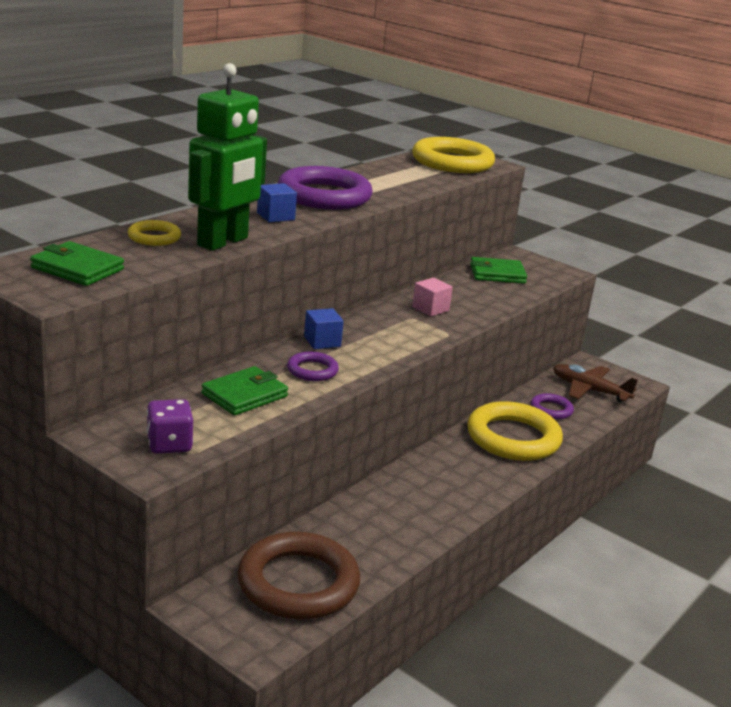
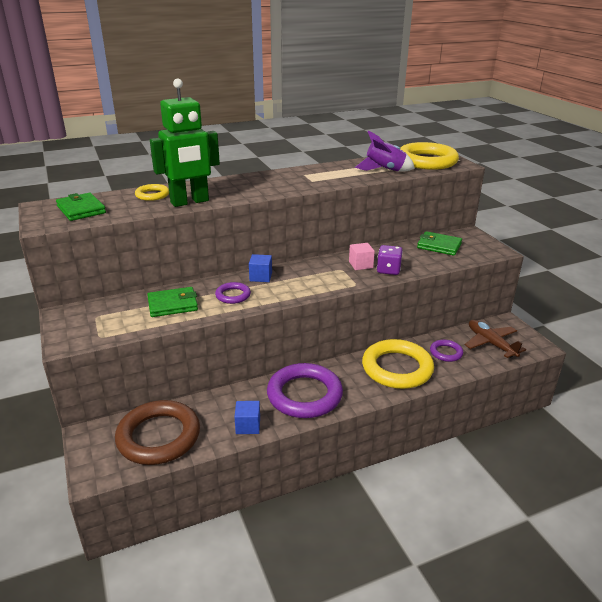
camera: 30 degrees right, 5 degrees up
(169, 444) = (94, 328): purple dice -> purple dice (388, 270)
(275, 216) = (247, 188): blue cube -> blue cube (248, 426)
(324, 196) = (299, 177): purple ring -> purple ring (304, 395)
(417, 178) = (384, 170): none -> purple rocket

